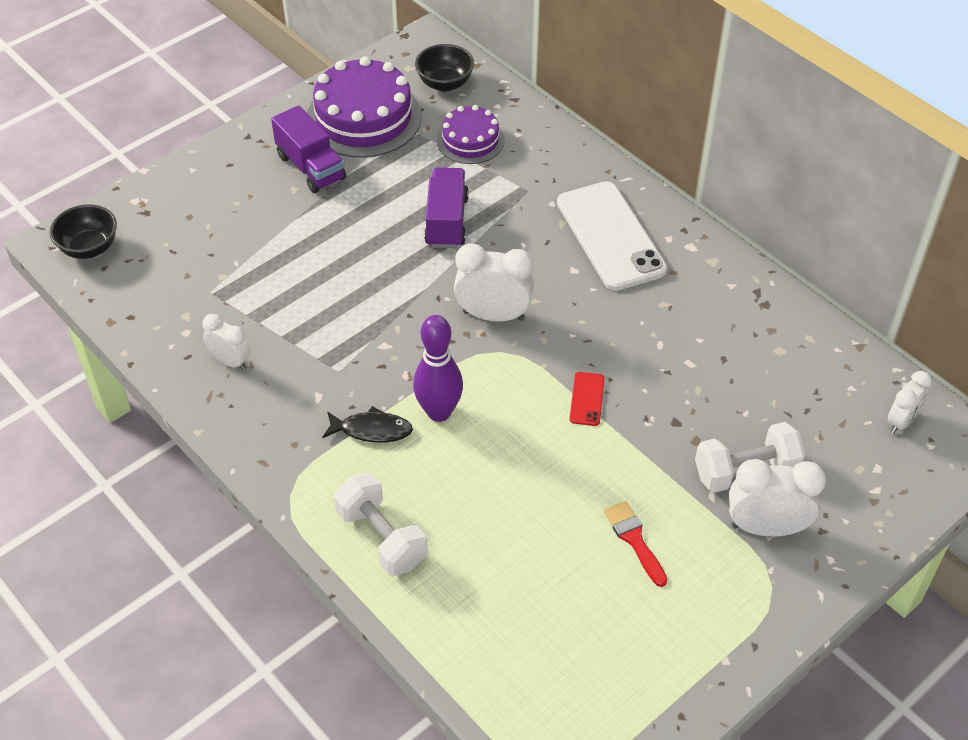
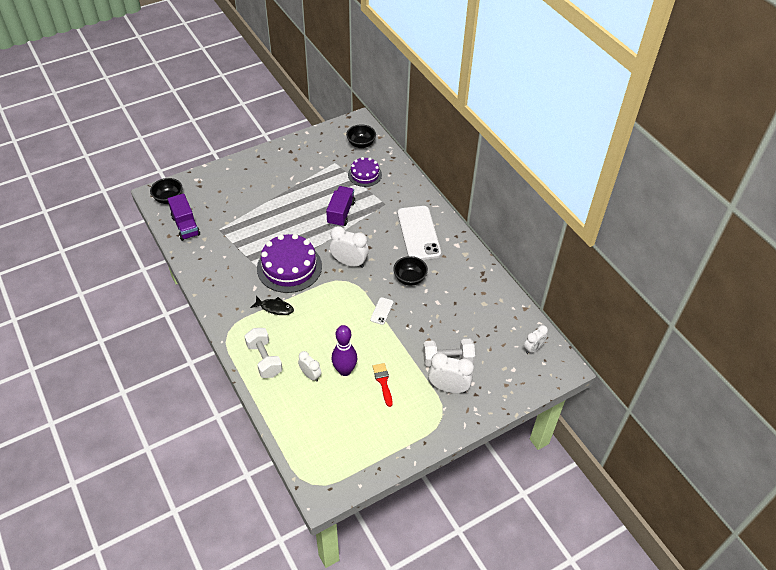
camera: 10 degrees right, 0 degrees up
(230, 361) = (218, 264): white clock -> white clock (310, 375)
(311, 167) = (283, 176): purple truck -> purple truck (185, 226)
(363, 118) = (316, 155): purple cake -> purple cake (289, 267)
(439, 412) = (309, 305): purple bowling pin -> purple bowling pin (344, 370)
(587, 399) = (381, 311): red phone -> white phone
(621, 326) = (410, 278): none -> black bowl

